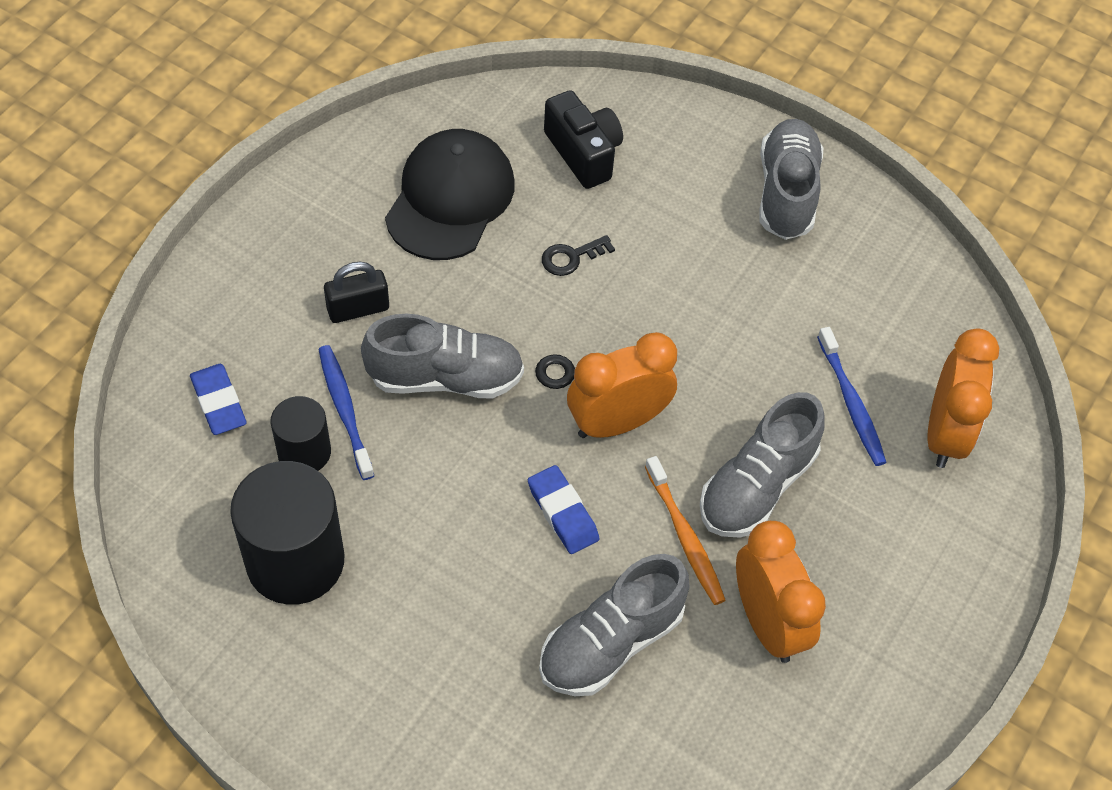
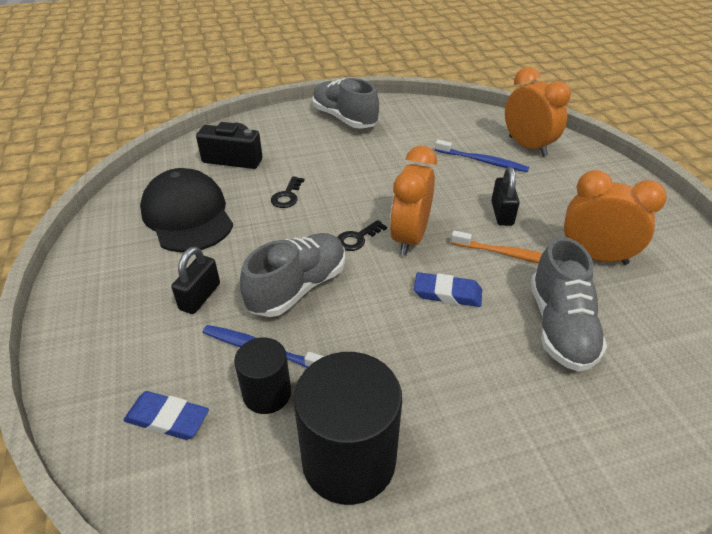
camera: 45 degrees left, 15 degrees down
(757, 486) = (502, 213): grey shoe -> black padlock

